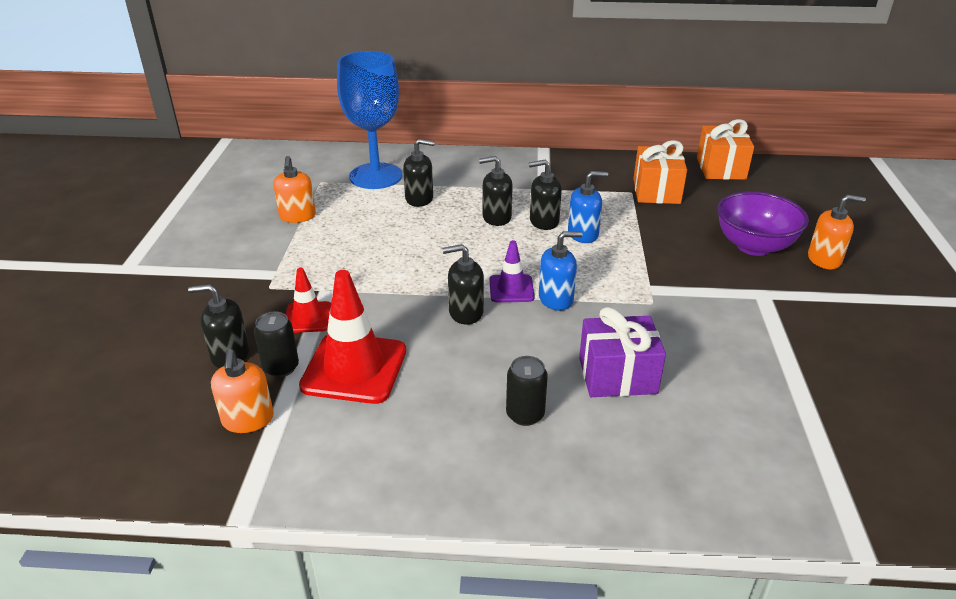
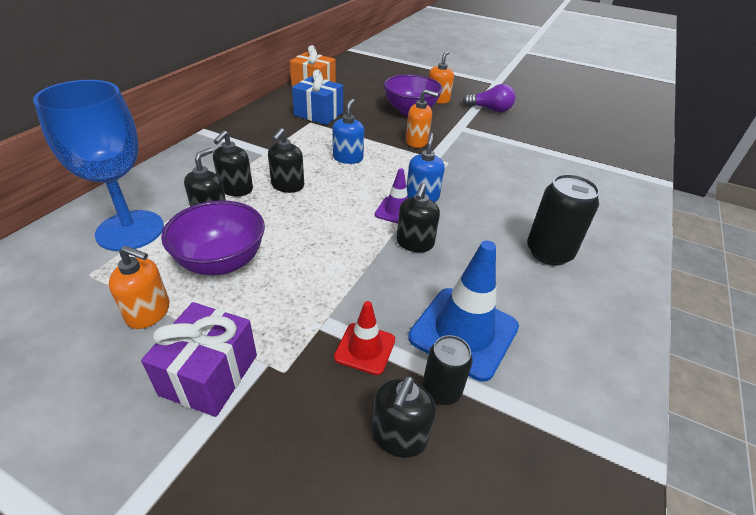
camera: 70 degrees left, 5 degrees up
(248, 420) = (518, 437): orange soap dispenser -> orange soap dispenser (417, 141)
(354, 368) = (463, 332): red traffic cone -> blue traffic cone
(366, 223) = (221, 262): none -> purple bowl
(525, 414) = (549, 252): black can -> black can, size x1.63
(544, 221) = (315, 167): black soap dispenser -> black soap dispenser (236, 189)
(617, 375) = (519, 202): purple gift -> purple gift (209, 375)
(656, 191) = (318, 114): orange gift -> blue gift
(864, 311) = (490, 109): none -> purple light bulb

